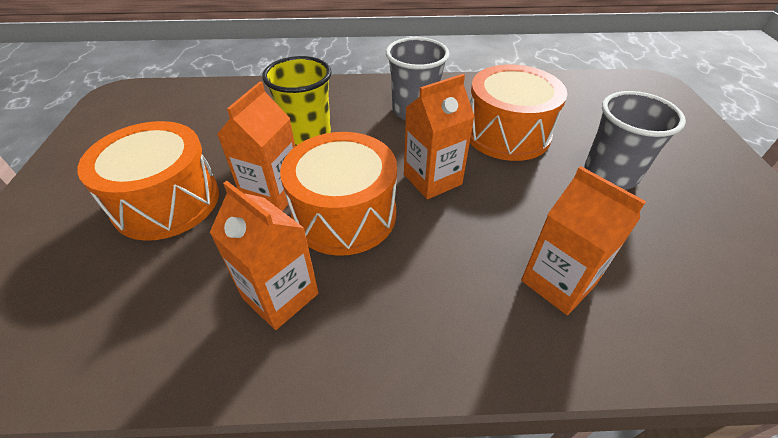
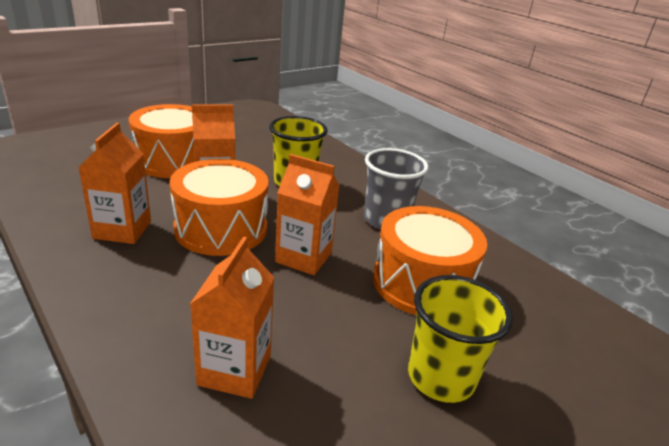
camera: 50 degrees right, 15 degrees down
(610, 174) = (441, 377): grey cup -> yellow cup

